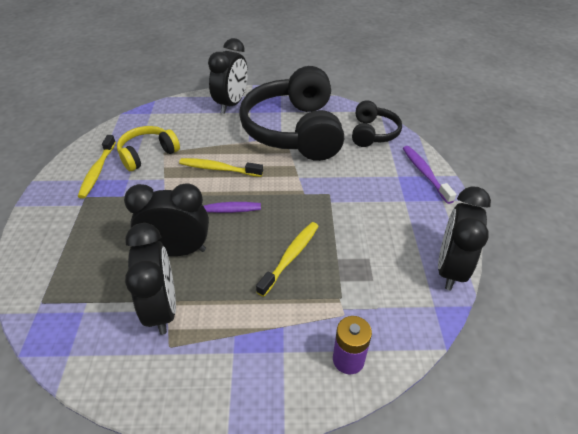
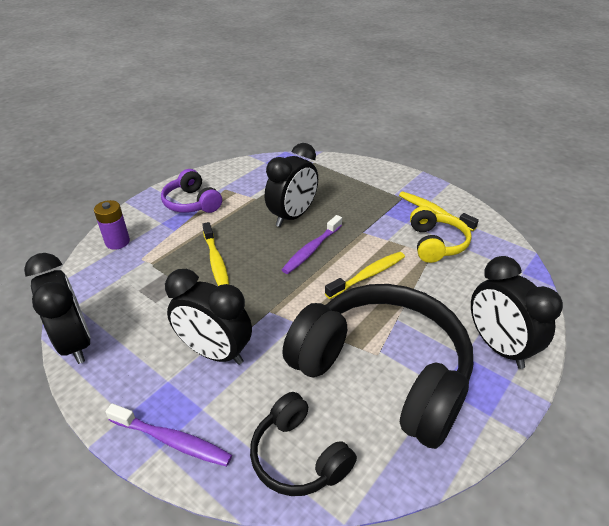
camera: 130 degrees right, 5 degrees down
(162, 308) = (253, 195): black clock -> black clock (215, 352)
(224, 355) = (192, 203): none -> purple headphones

